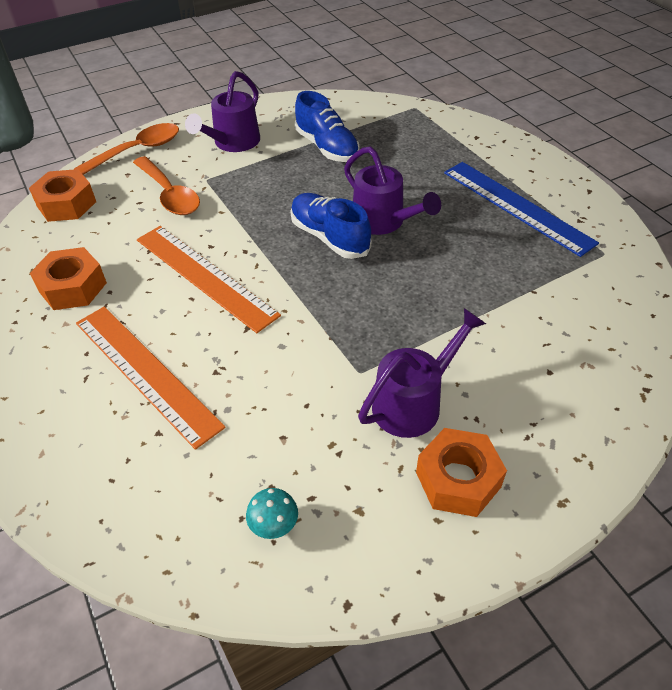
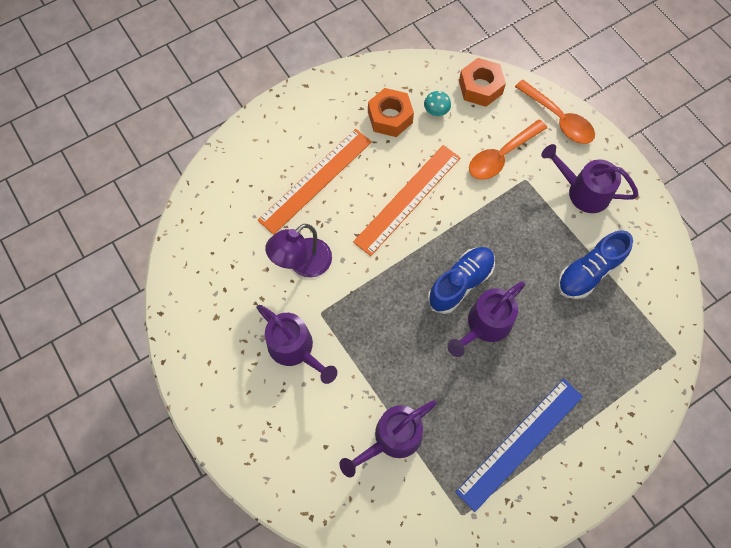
camera: 85 degrees right, 20 degrees up
(274, 525) = (207, 271): turquoise mushroom -> turquoise mushroom (436, 111)
(281, 390) = (303, 264): none -> purple lamp
(458, 479) = (236, 375): orange nut -> none
(529, 306) = (391, 439): none -> purple watering can

